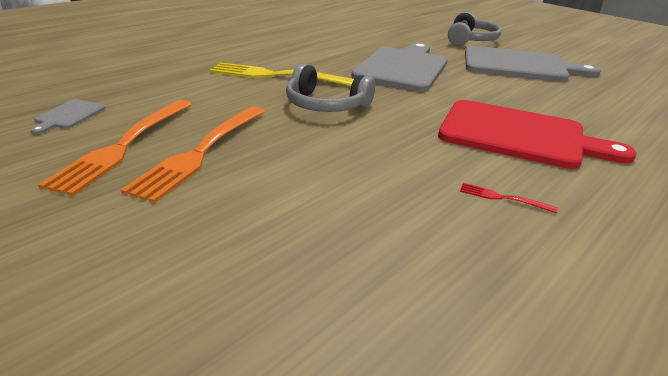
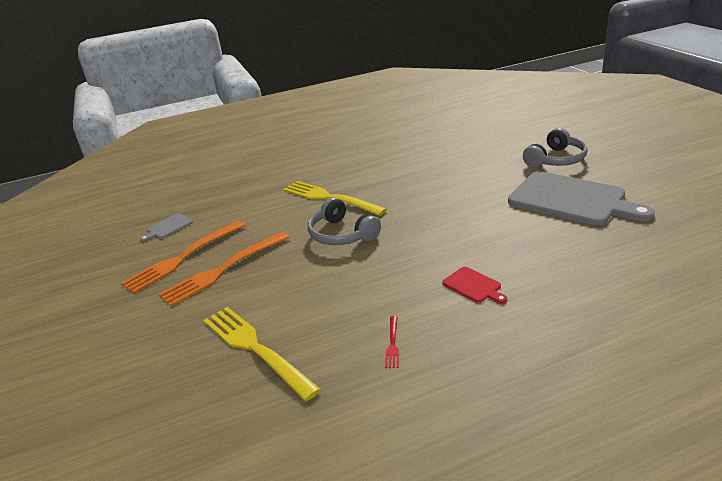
camera: 30 degrees right, 0 degrees up
(336, 232) = (255, 348): none -> yellow fork
(402, 68) = (446, 195): grey cutting board -> none
(502, 198) = (392, 344): red fork -> red fork turned 135 degrees counterclockwise
(518, 135) = (473, 286): red cutting board -> red cutting board, size x0.42

